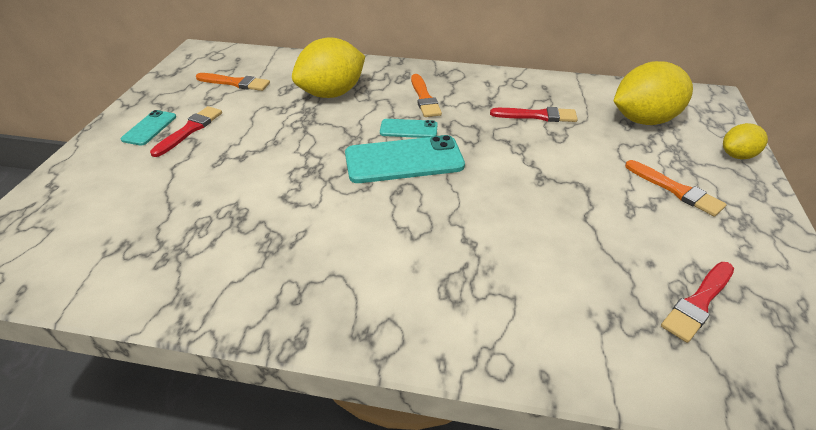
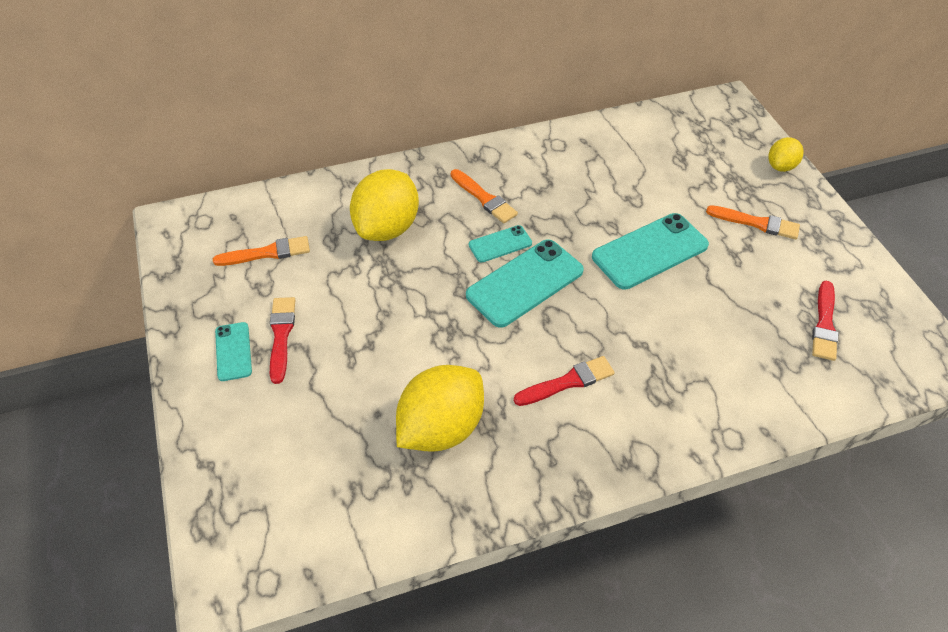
camera: 30 degrees left, 10 degrees up
(537, 116) = (602, 181): red brush -> red brush (567, 382)
(541, 175) = (649, 251): none -> turquoise phone
(644, 120) = (691, 152): yellow lemon -> yellow lemon (440, 427)

